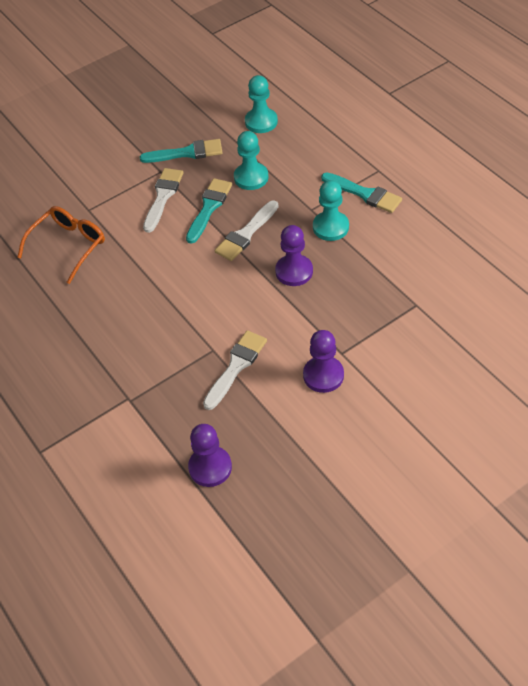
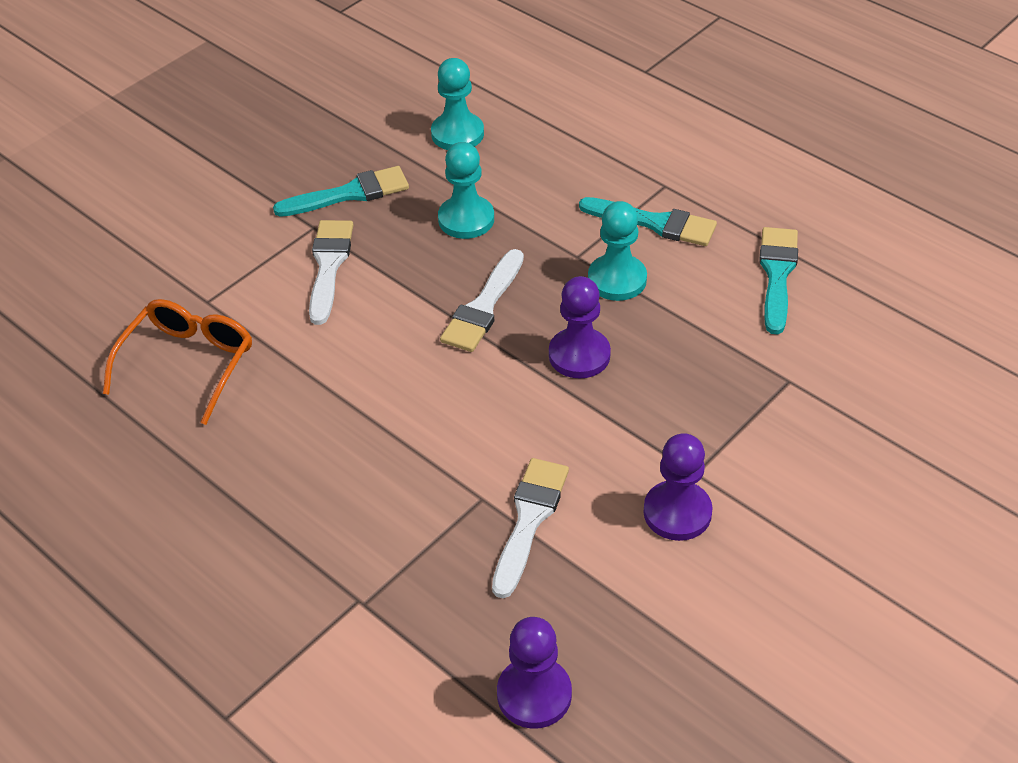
camera: 15 degrees left, 5 degrees down
(209, 208) = (411, 274): turquoise brush -> turquoise brush (777, 274)

